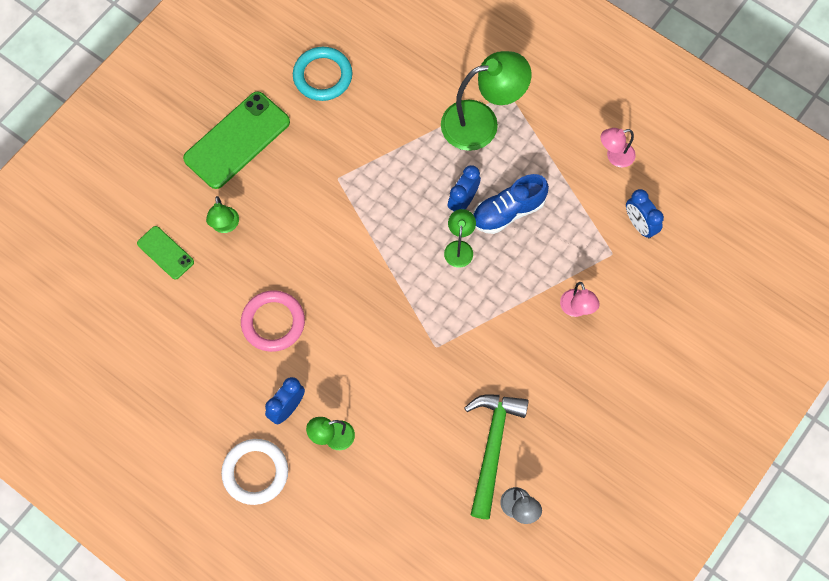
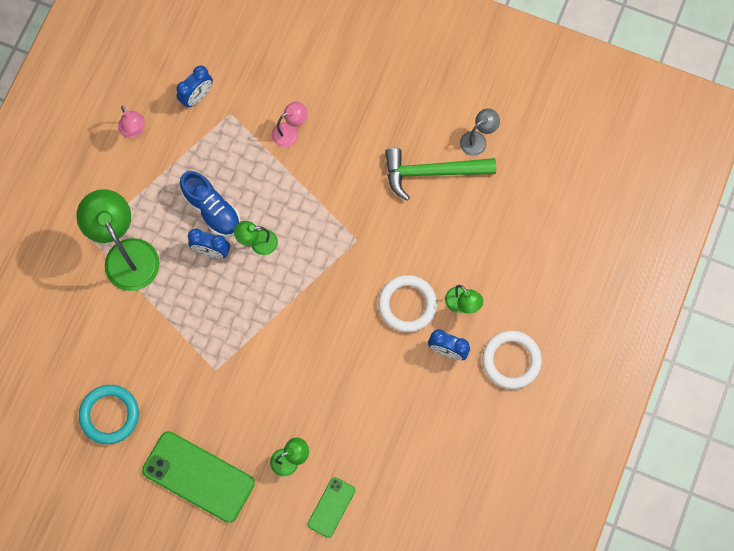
camera: 105 degrees left, 5 degrees up
(273, 322) = (372, 386): pink ring -> none
(349, 380) = (407, 304): none -> white ring

